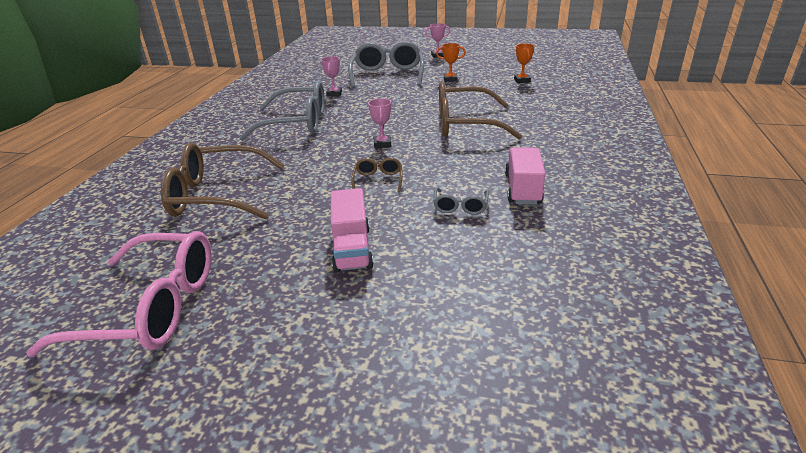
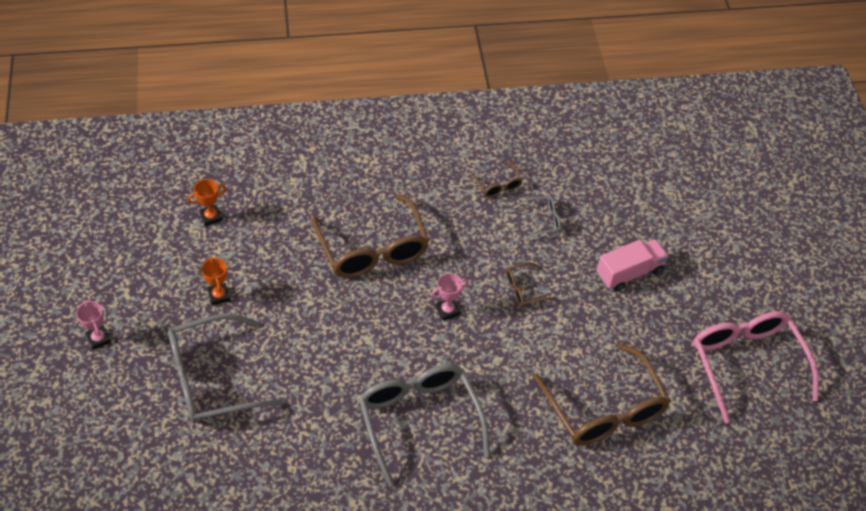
camera: 115 degrees left, 20 degrees up
(334, 94) = (306, 420): pink trophy -> none
(522, 189) = (498, 185): pink truck -> brown glasses

